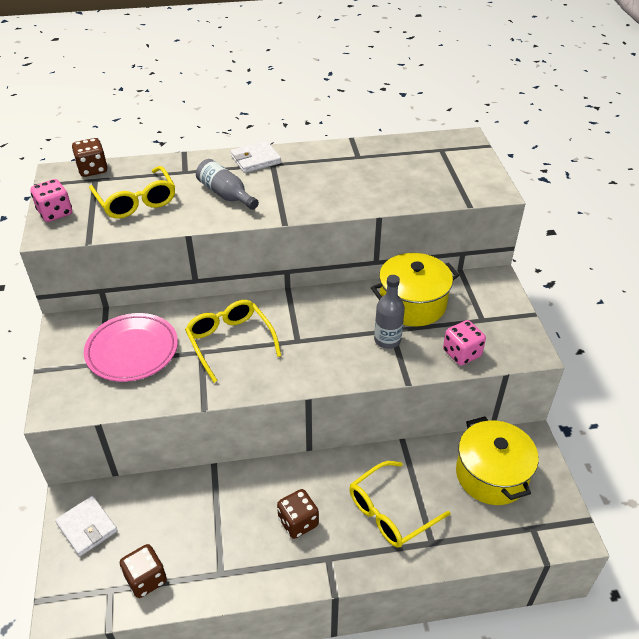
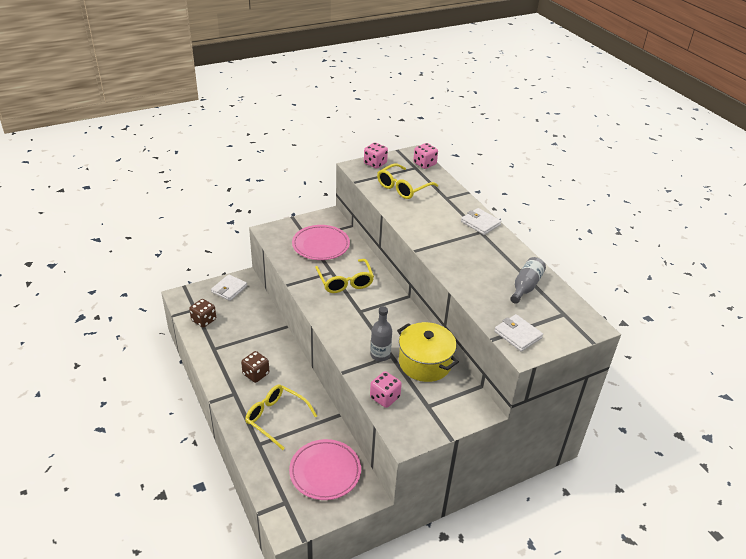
camera: 70 degrees right, 5 degrees down
(92, 169) = (424, 164): brown dice -> pink dice
(226, 194) = (432, 219): grey bottle -> grey bottle (526, 286)
(230, 342) = (345, 282): yellow glasses -> yellow glasses turned 120 degrees clockwise
(467, 187) = (517, 334): none -> white wallet
(491, 475) = (325, 472): yellow pot -> pink plate

